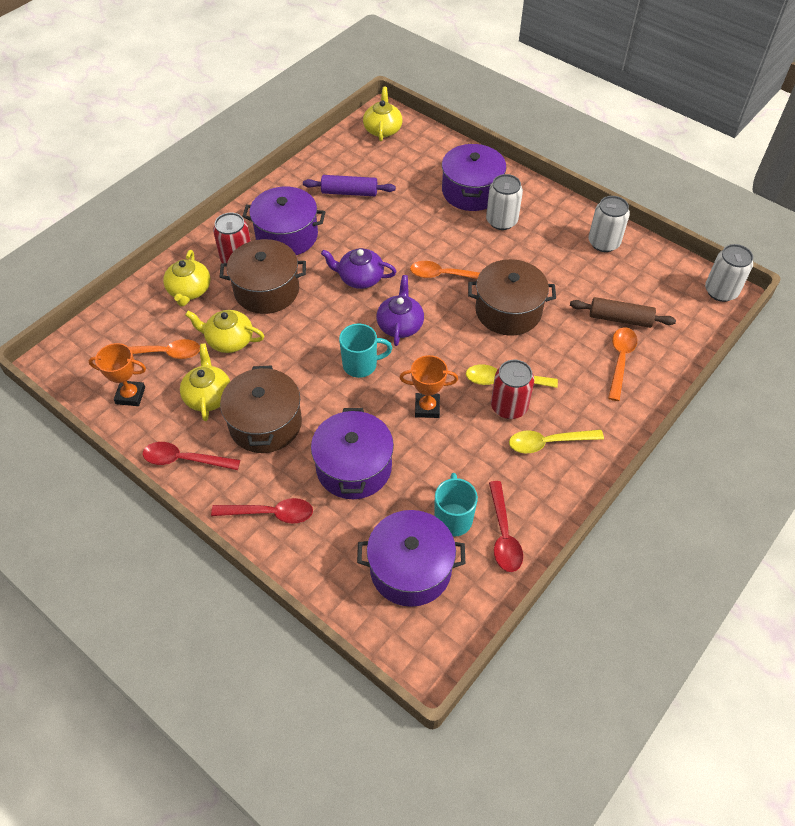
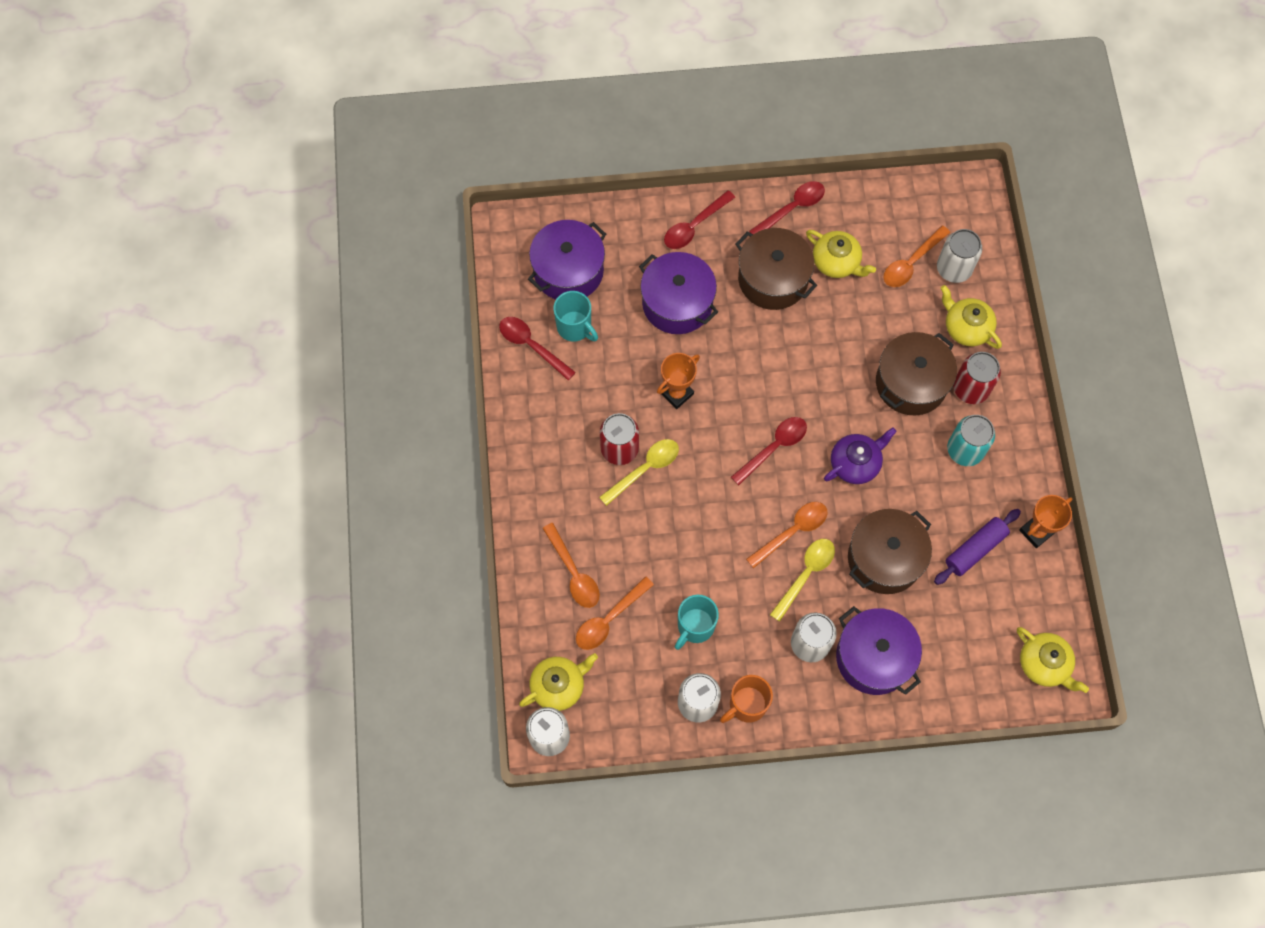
camera: 135 degrees right, 15 degrees up
(130, 395) = (888, 214): orange trophy -> orange trophy (1036, 532)
(144, 327) = (953, 269): none -> white can
(229, 340) = (880, 315): yellow teapot -> yellow teapot (559, 686)
(287, 235) = (965, 450): purple pot -> turquoise can
(361, 365) = (762, 385): turquoise mug -> turquoise mug (695, 626)
(400, 325) = (774, 447): purple teapot -> red spoon
(508, 311) = (705, 541): brown pot -> brown pot (884, 558)
(548, 443) = (564, 443): yellow spoon -> yellow spoon (805, 574)
(573, 222) = (746, 705): none -> orange mug
(620, 319) = (609, 619): brown rolling pin -> orange spoon

